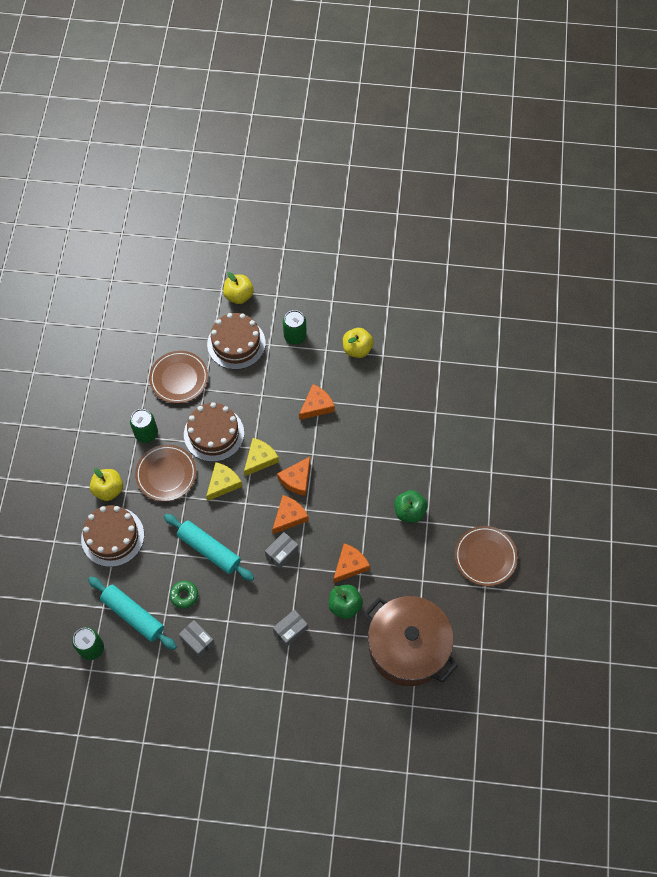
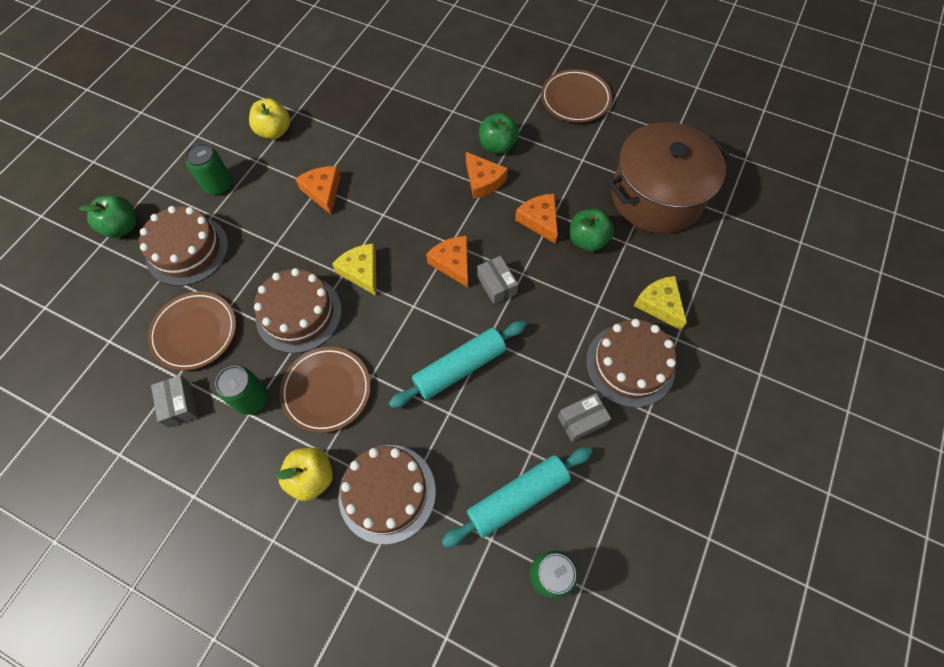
camera: 70 degrees left, 0 degrees up
(184, 595) = (512, 419): green donut -> none
(223, 483) = (374, 323): yellow cheese -> yellow cheese (659, 304)
(239, 296) = (122, 227): yellow apple -> green apple
(250, 663) = (630, 364): none -> brown cake
(290, 630) = (600, 306): grey box -> grey box (179, 405)
(296, 479) = (408, 240): orange cheese -> orange cheese (483, 181)

